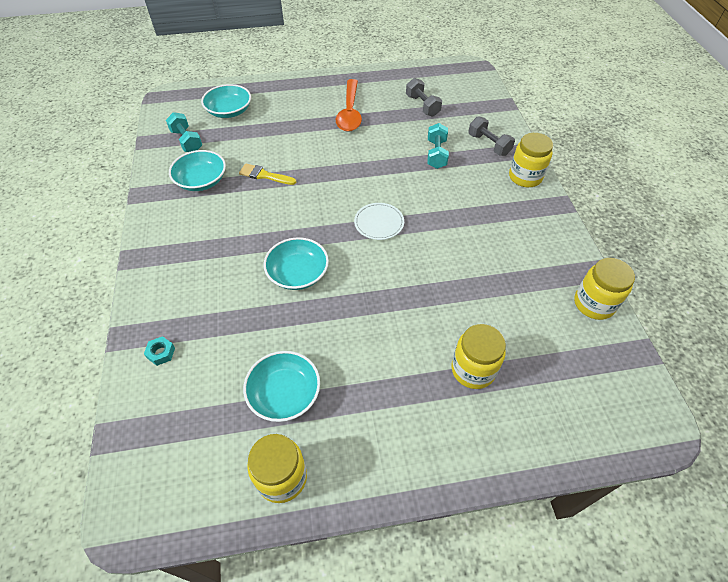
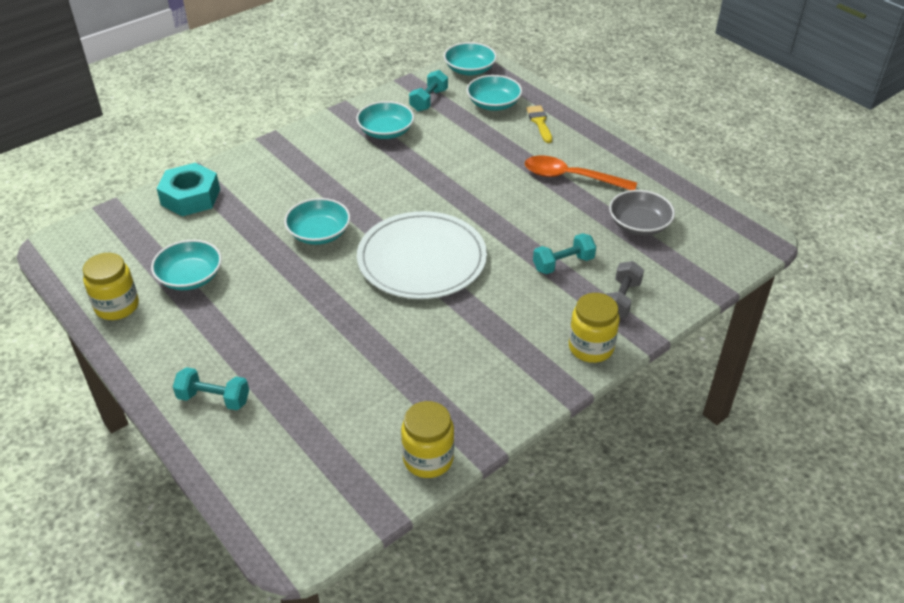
camera: 60 degrees right, 10 degrees down
(161, 353) = (190, 197): turquoise nut -> turquoise nut, size x2.41
(172, 105) = (469, 69): none -> turquoise bowl
(264, 175) = (424, 163): yellow brush -> yellow brush (539, 122)
(350, 112) = (571, 177): orange spoon -> orange spoon turned 45 degrees clockwise
(379, 223) = (422, 259): white plate -> white plate, size x2.26
(422, 106) = (639, 225): grey dumbbell -> grey bowl
(464, 428) = (214, 399): none -> turquoise dumbbell
(473, 370) = (281, 386): yellow jar -> none

